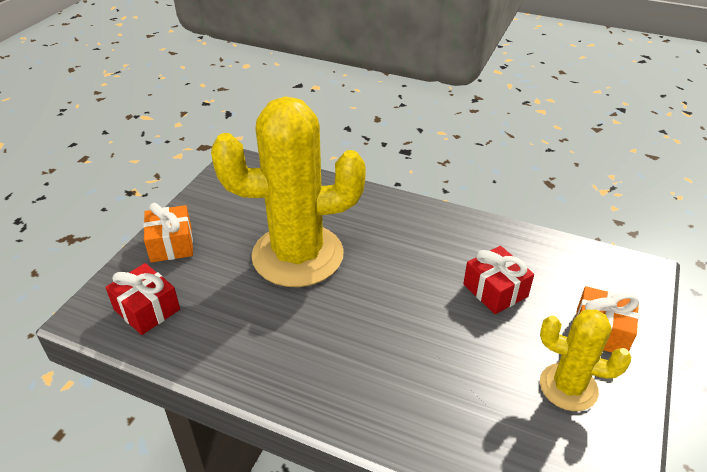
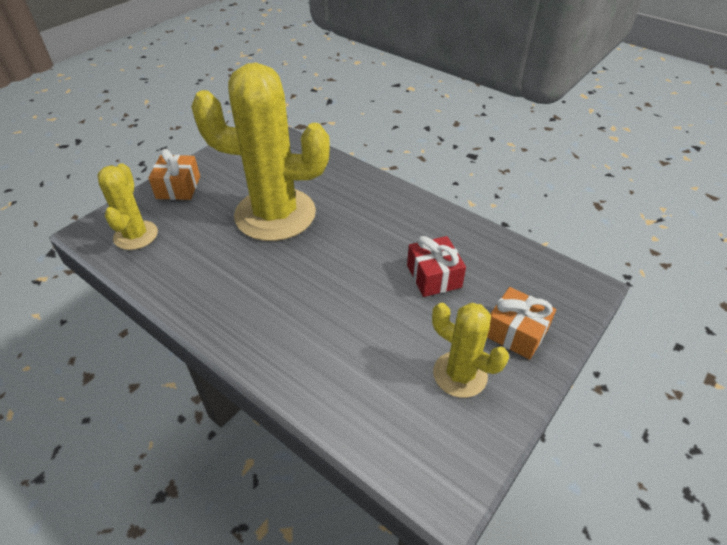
camera: 15 degrees right, 5 degrees up
(147, 309) = (136, 235): red gift -> yellow cactus

